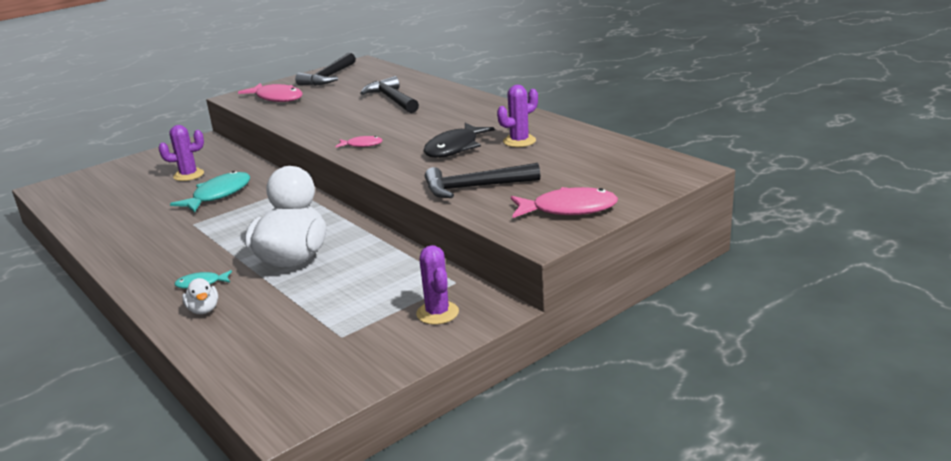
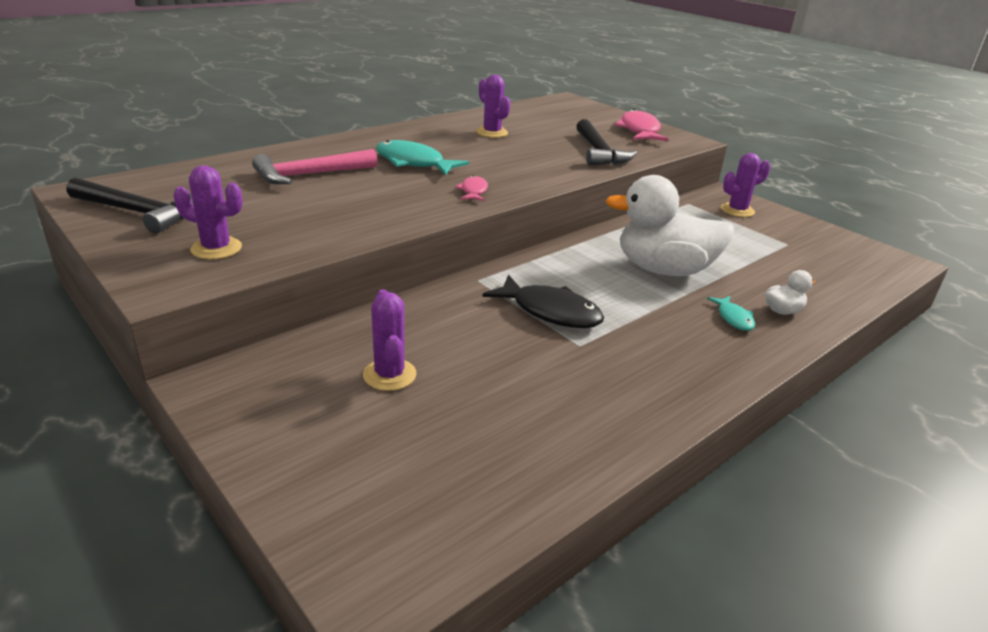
camera: 95 degrees left, 5 degrees up
(218, 195) = (484, 335): turquoise fish -> turquoise fish (413, 163)
(277, 98) = (216, 248): pink fish -> purple cactus
(392, 99) = (310, 175): black hammer -> pink hammer
(455, 148) = (500, 154): black fish -> black fish (550, 312)

